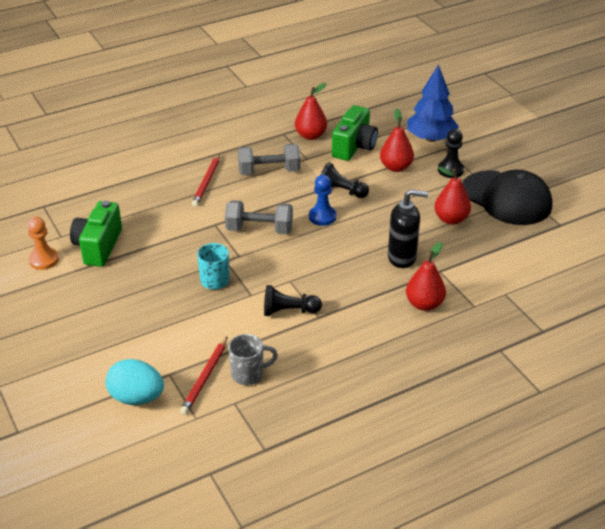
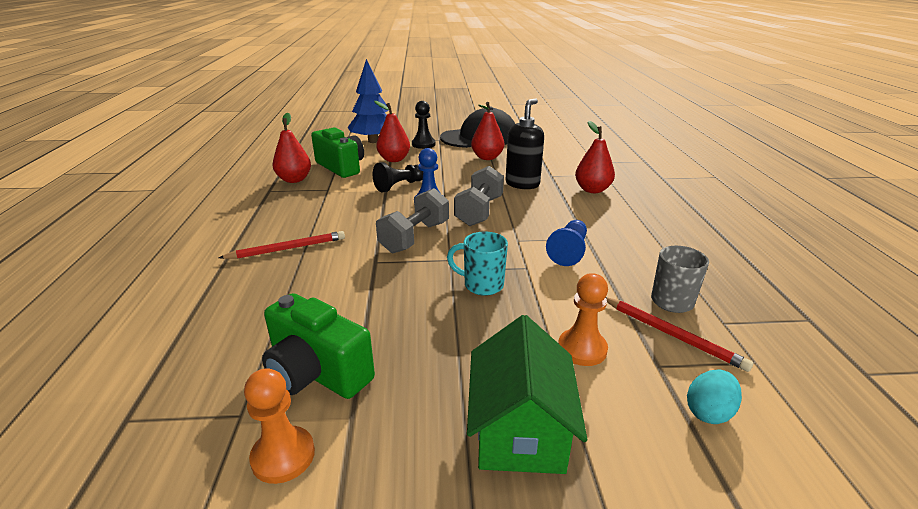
camera: 65 degrees left, 10 degrees down
(90, 328) = (520, 430): none -> green house
(136, 397) = (708, 412): turquoise egg -> turquoise egg, size x0.62
(168, 339) = (582, 349): none -> orange pawn
(206, 182) = (287, 249): red pencil -> red pencil turned 60 degrees counterclockwise
(269, 171) = (321, 210): grey dumbbell -> grey dumbbell (479, 211)
(289, 311) = (569, 251): black pawn -> blue pawn

